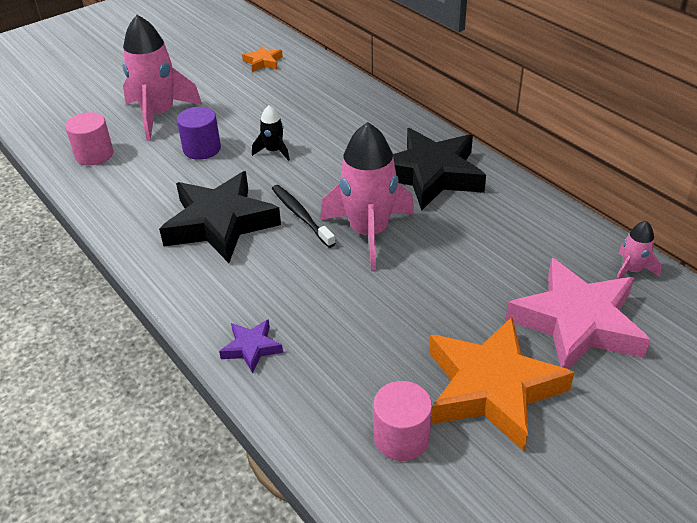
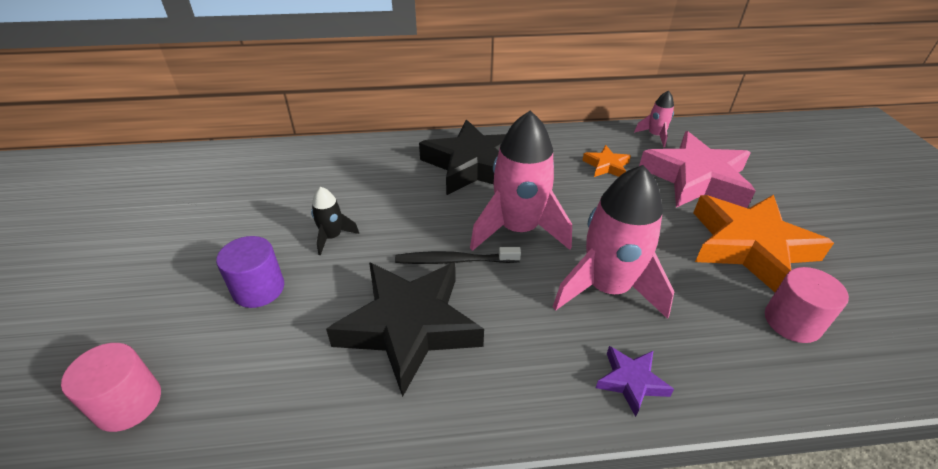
camera: 60 degrees left, 0 degrees up
(159, 115) = (140, 301): pink rocket -> pink rocket (607, 288)
(263, 62) = (172, 182): orange star -> orange star (606, 166)

